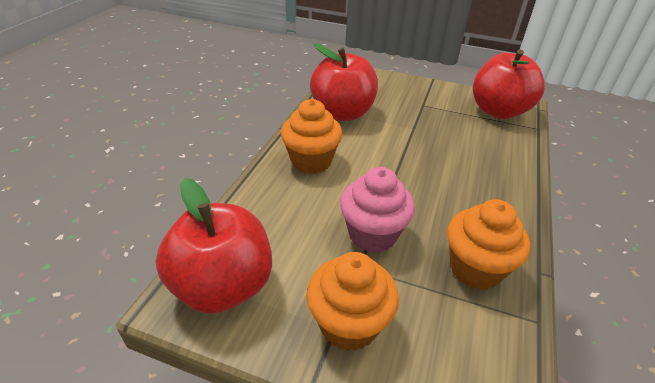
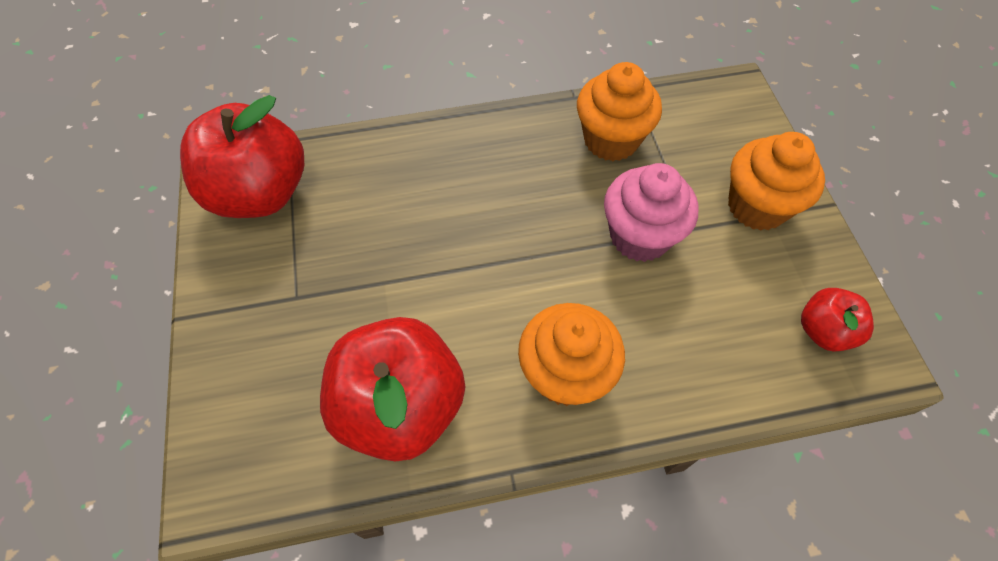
camera: 120 degrees left, 20 degrees up
(223, 286) = (823, 331): red apple -> red apple, size x0.51

